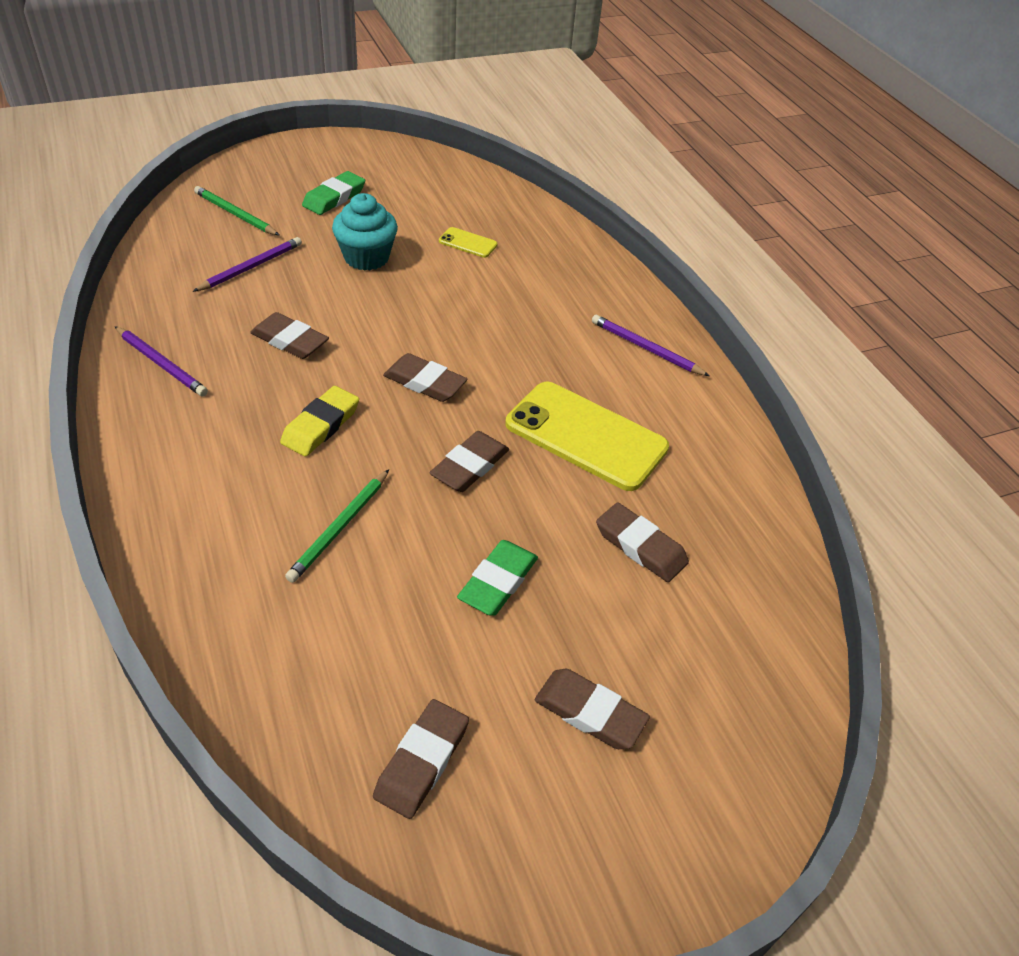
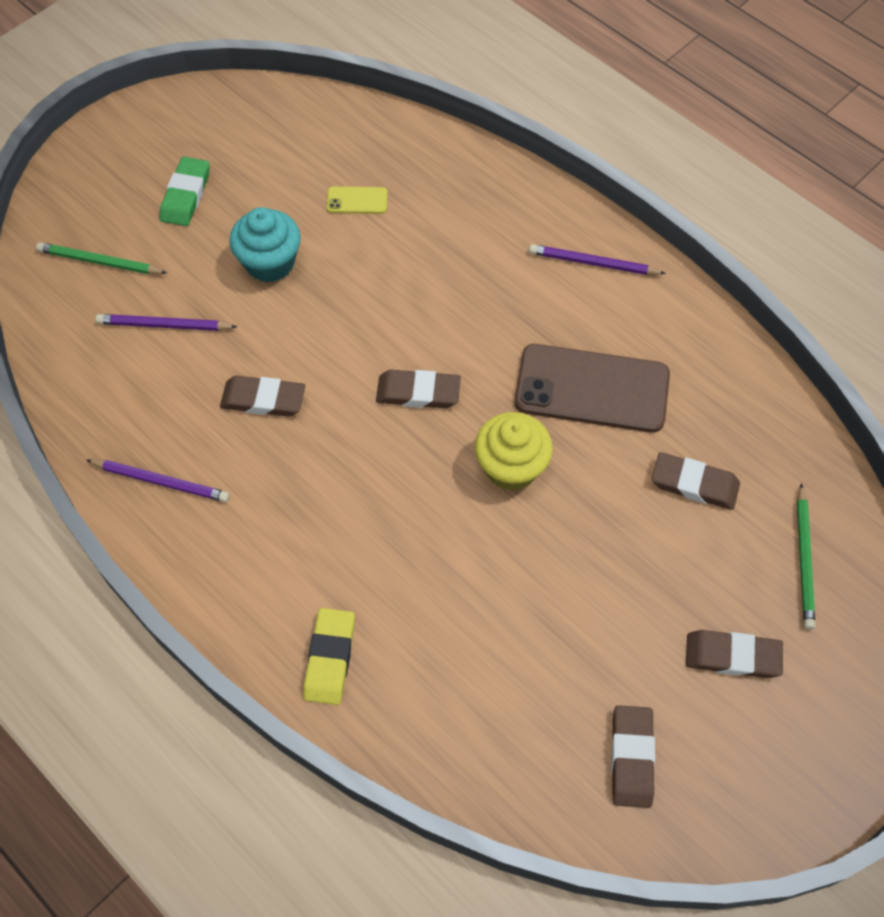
camera: 20 degrees left, 15 degrees up
(251, 267) = (164, 325): purple pencil -> purple pencil turned 105 degrees counterclockwise
(321, 425) = (355, 483): yellow eraser -> yellow eraser (330, 658)
(340, 528) = (440, 582): green pencil -> green pencil (804, 559)
(470, 466) = (511, 467): brown eraser -> yellow cupcake
(498, 581) = (599, 572): green eraser -> none
(586, 436) = (592, 389): yellow phone -> brown phone

